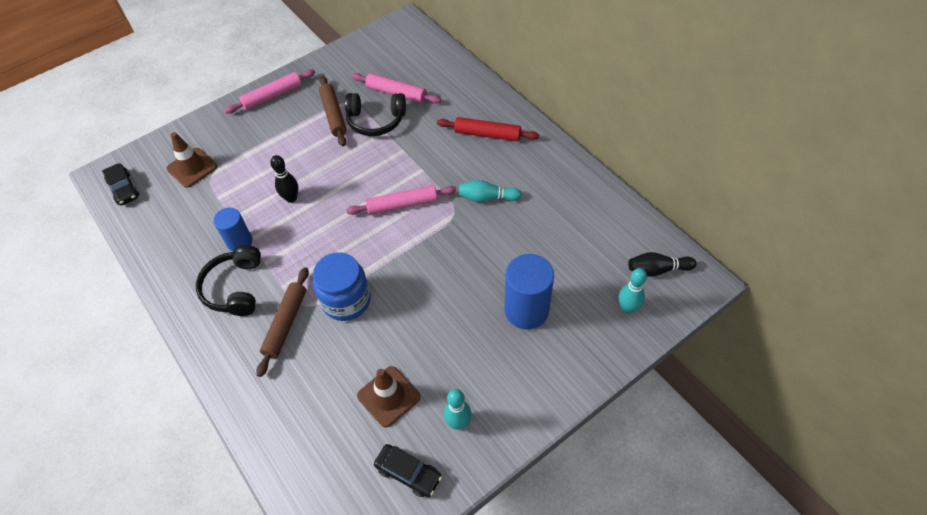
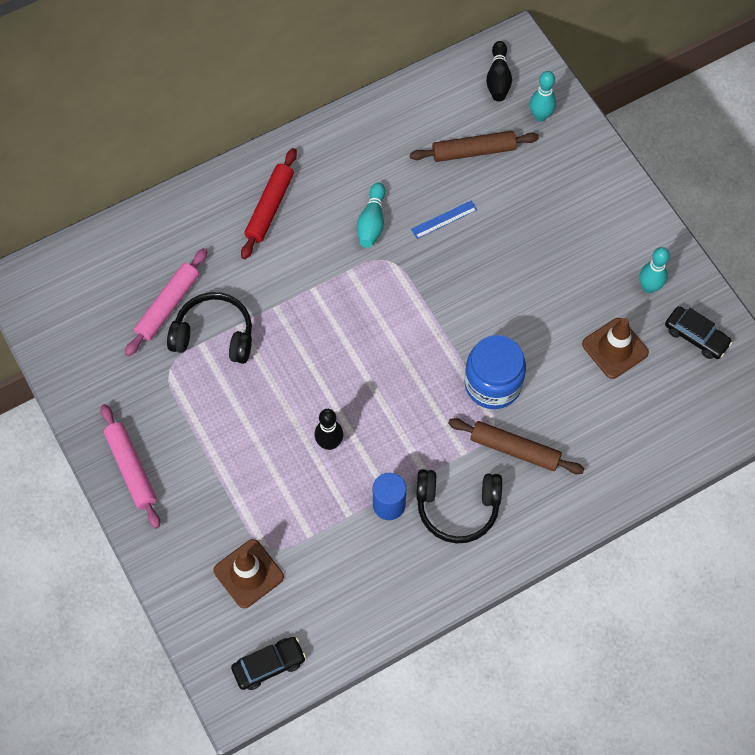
camera: 85 degrees left, 10 degrees up
(334, 115) = (190, 387): brown rolling pin -> brown rolling pin (473, 151)
(376, 120) = (214, 335): black headphones -> black headphones turned 90 degrees counterclockwise
(402, 205) = (365, 315): pink rolling pin -> none
(408, 473) = (696, 337): black car -> black car turned 90 degrees clockwise
(500, 246) = (444, 219): none -> blue ruler
(526, 310) = (530, 207): blue cylinder -> none

